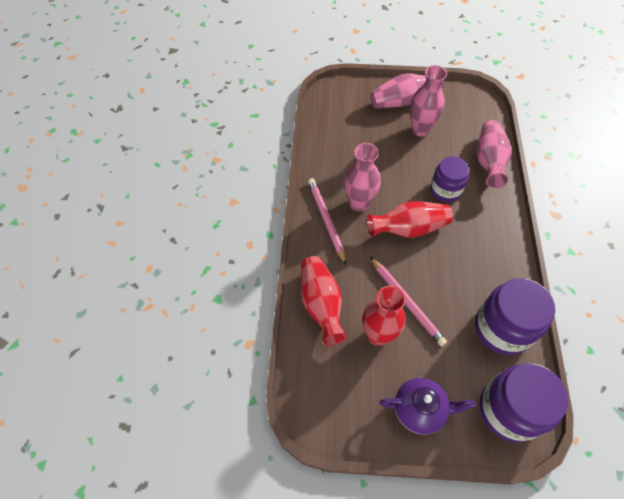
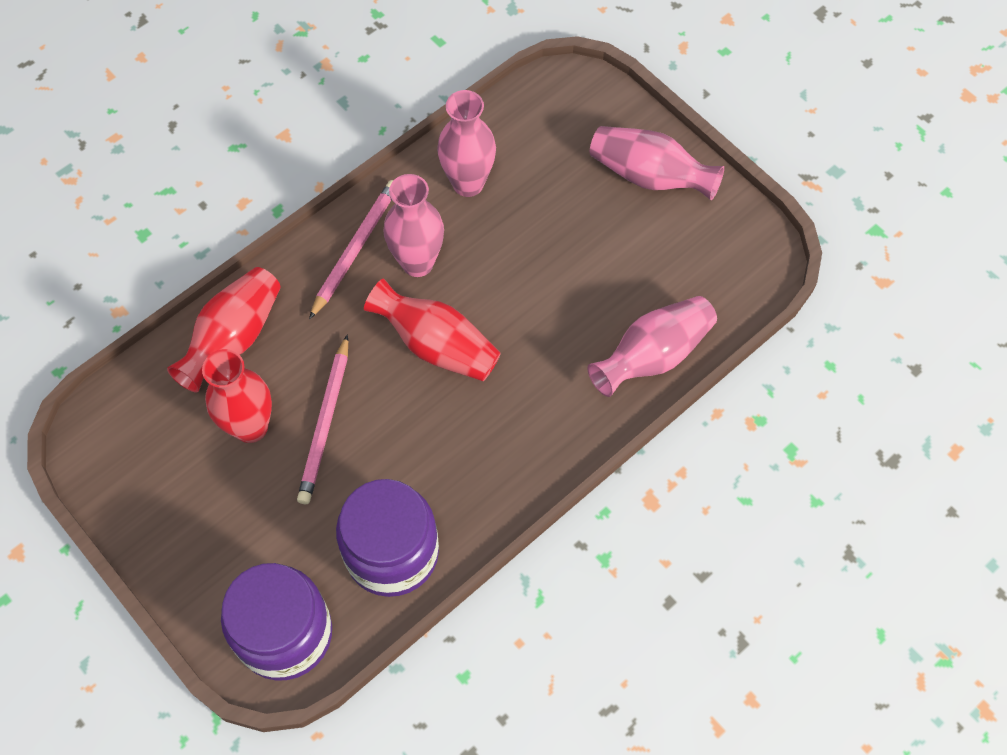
camera: 45 degrees right, 5 degrees up
(420, 130) = (620, 235): pink vase -> pink vase (468, 183)
(420, 409) = (197, 539): purple teapot -> none
(445, 190) = (545, 340): purple jar -> none

